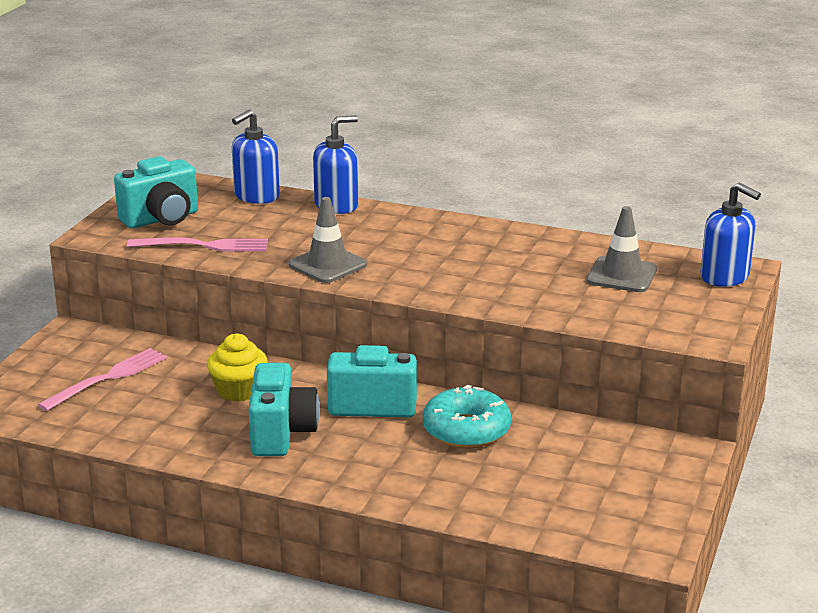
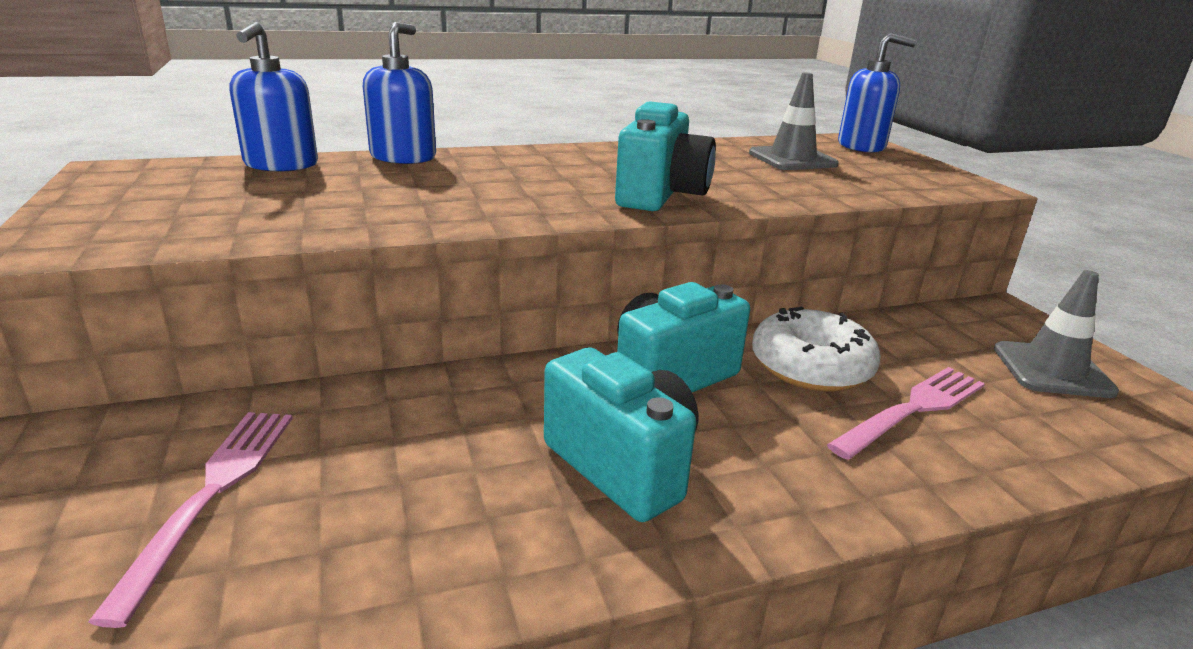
camera: 40 degrees left, 0 degrees up
(161, 219) = (158, 208): turquoise camera -> turquoise camera (661, 196)
(204, 245) = (278, 223): pink fork -> pink fork (913, 409)
(239, 390) = (472, 425): yellow cupcake -> none
(327, 265) = (495, 208): grey traffic cone -> grey traffic cone (1052, 370)
(466, 430) = (811, 366): turquoise donut -> white donut

